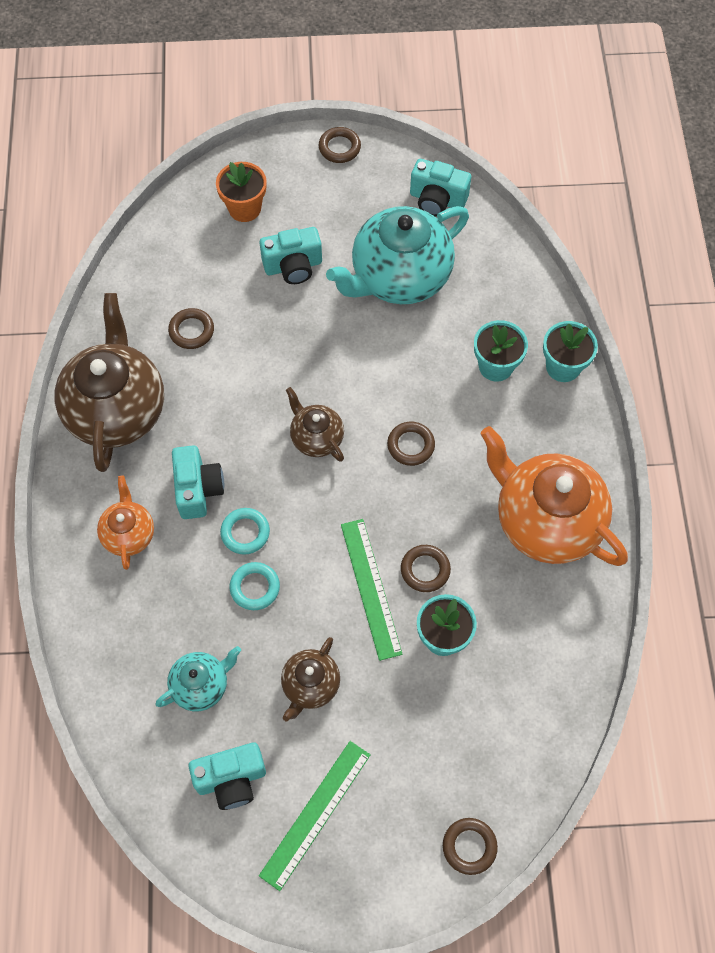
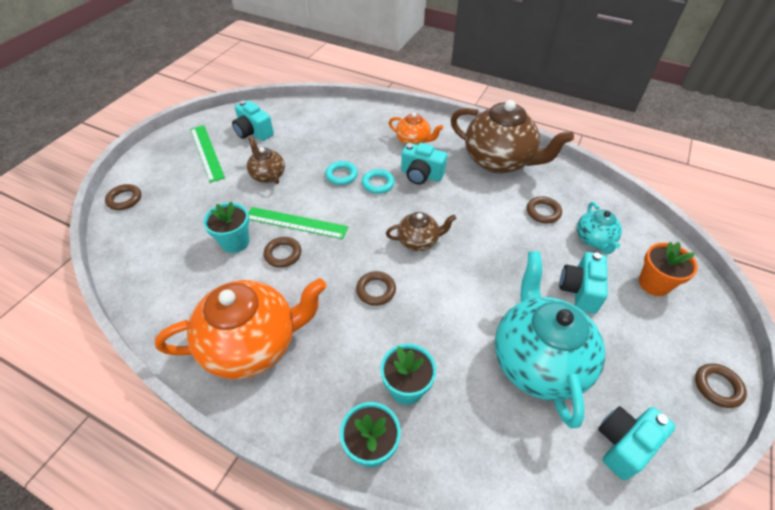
camera: 120 degrees right, 15 degrees down
(201, 685) = (308, 138): turquoise teapot -> turquoise teapot (594, 240)
(231, 779) = (253, 132): turquoise camera -> turquoise camera turned 60 degrees counterclockwise

